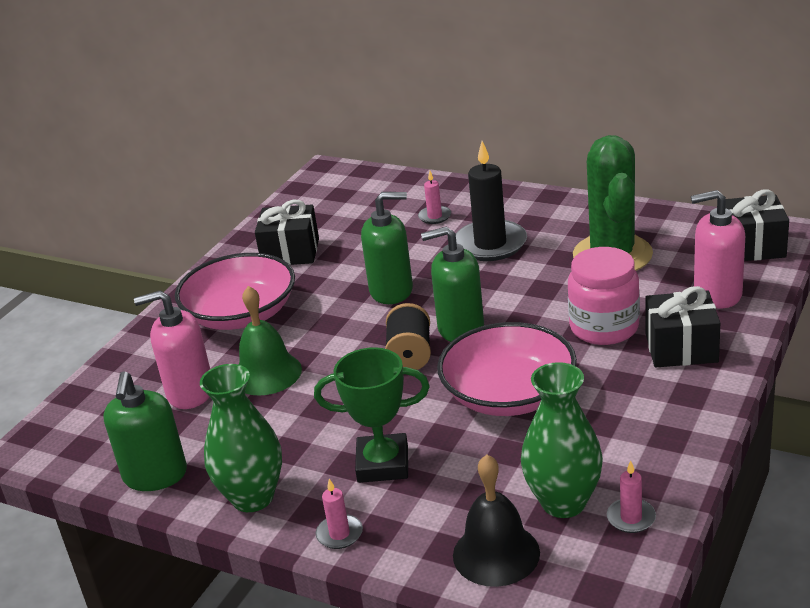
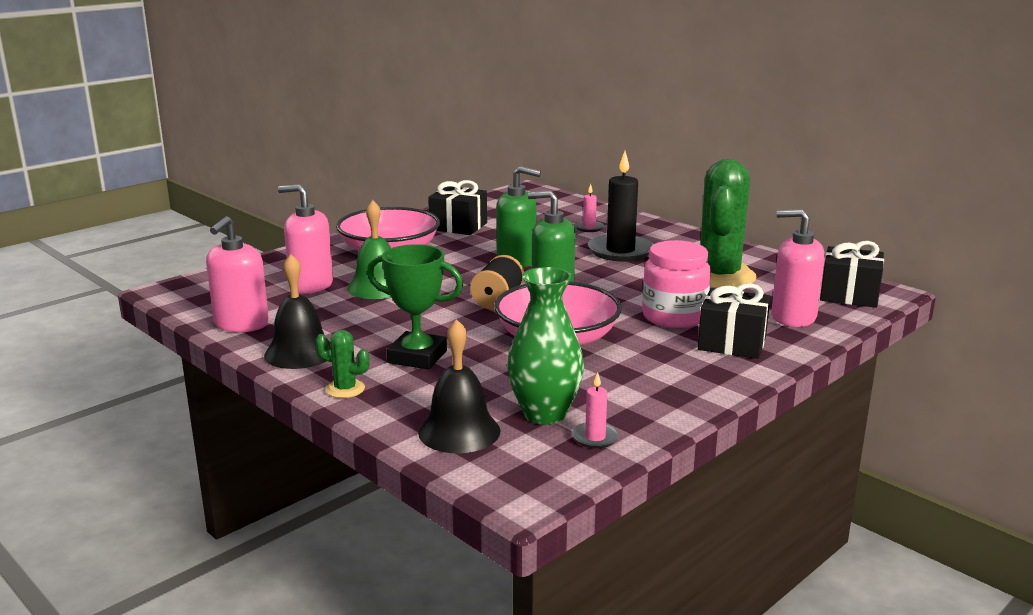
camera: 15 degrees right, 10 degrees down
(155, 476) = (241, 324): green soap dispenser -> pink soap dispenser
(253, 497) = (300, 353): green vase -> black bell
(339, 534) = (345, 389): pink candle -> green cactus

